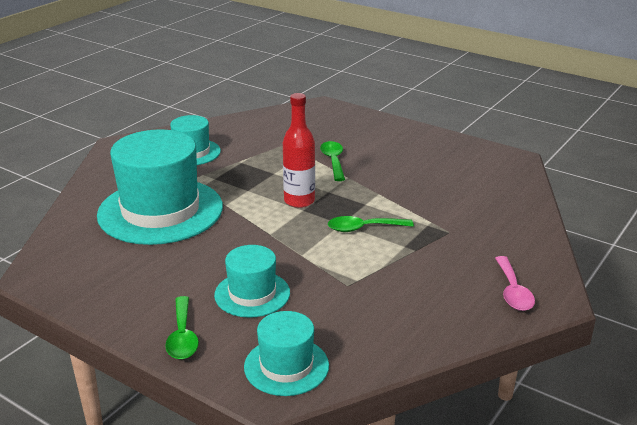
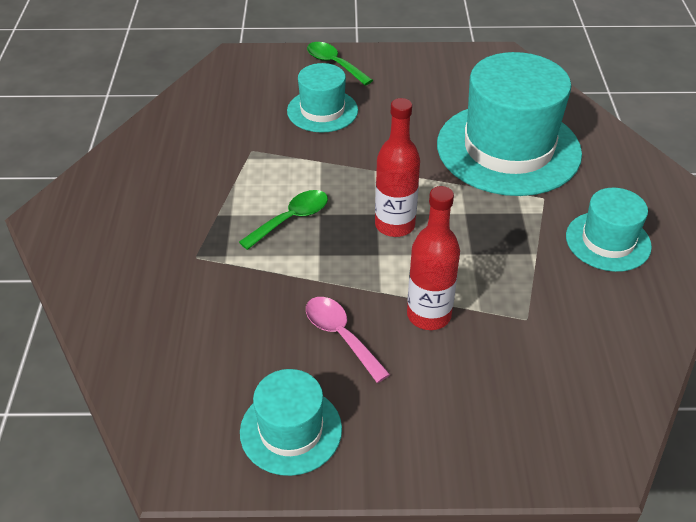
camera: 145 degrees right, 15 degrees up
(286, 366) = (241, 75): turquoise hat -> turquoise hat (291, 430)
(333, 161) = (429, 315): green spoon -> red bottle
(513, 291) = (93, 208): pink spoon -> pink spoon (341, 336)

